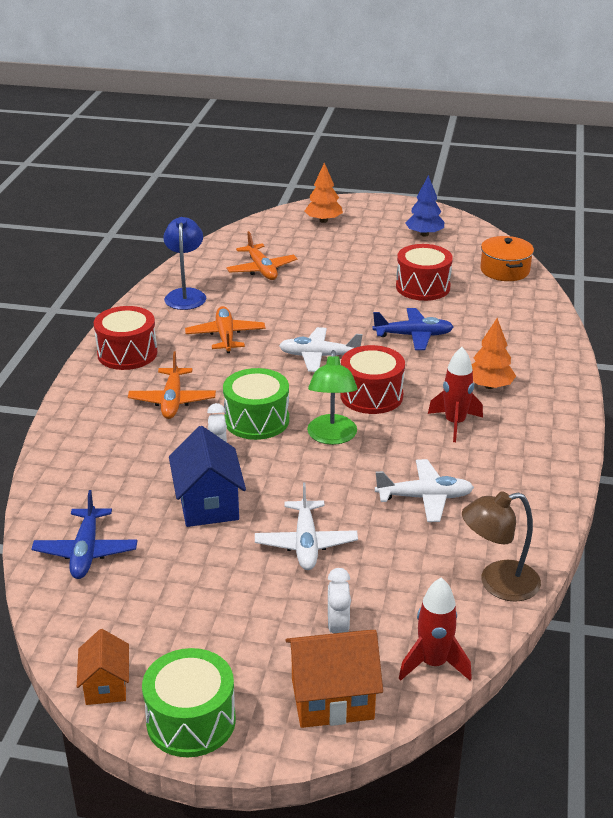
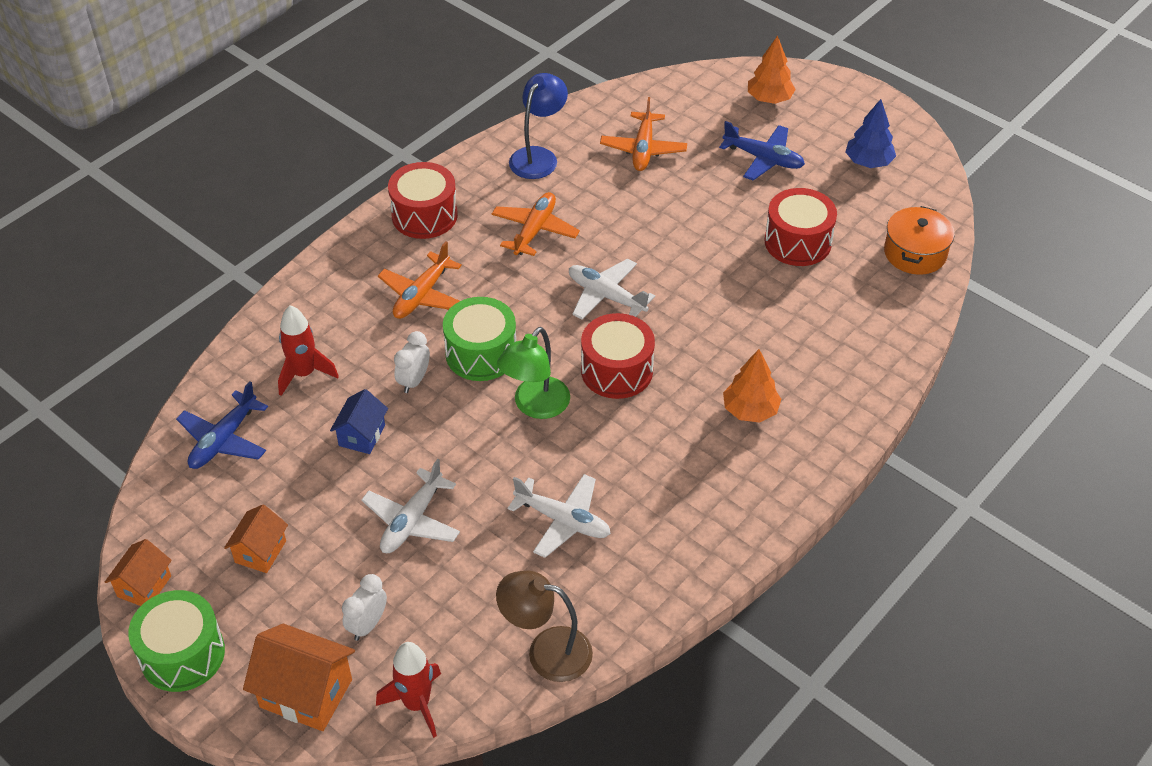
camera: 30 degrees right, 15 degrees up
(194, 616) = (260, 551): none -> orange house
(208, 504) = (362, 435): blue house -> blue house, size x0.62
(413, 336) = (728, 308): blue plane -> blue plane (763, 159)
(455, 423) = (670, 444): red rocket -> red rocket (304, 374)

